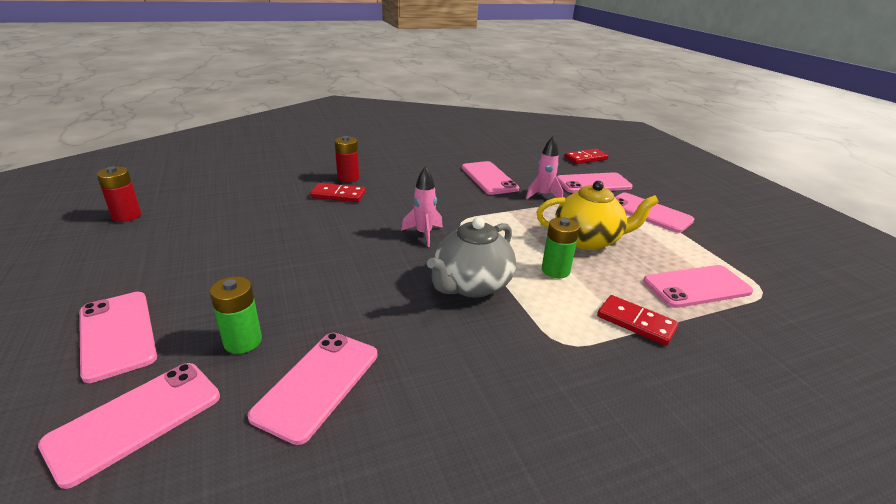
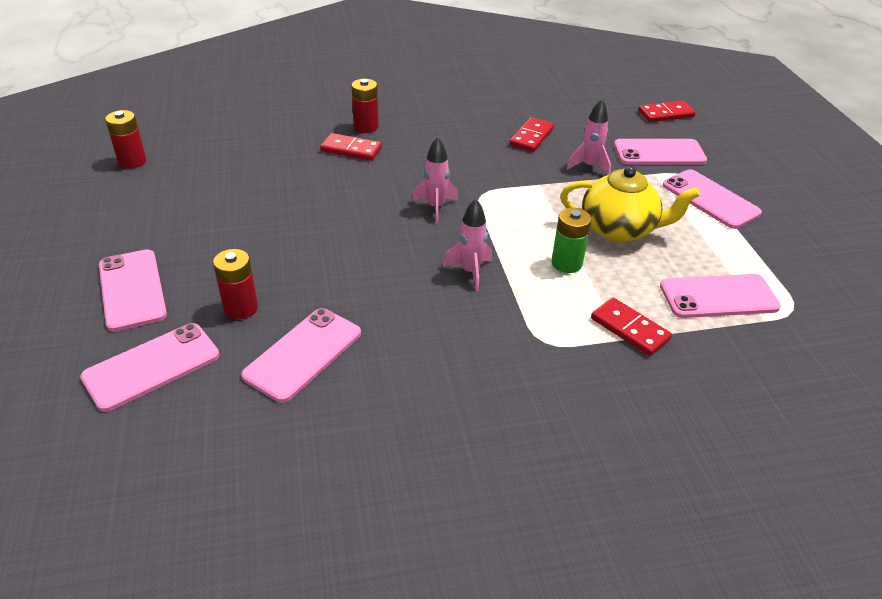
camera: 10 degrees right, 10 degrees up
(243, 341) = (241, 308): green battery -> red battery
(471, 285) = (470, 272): grey teapot -> pink rocket
(489, 178) = (531, 137): pink phone -> red domino

